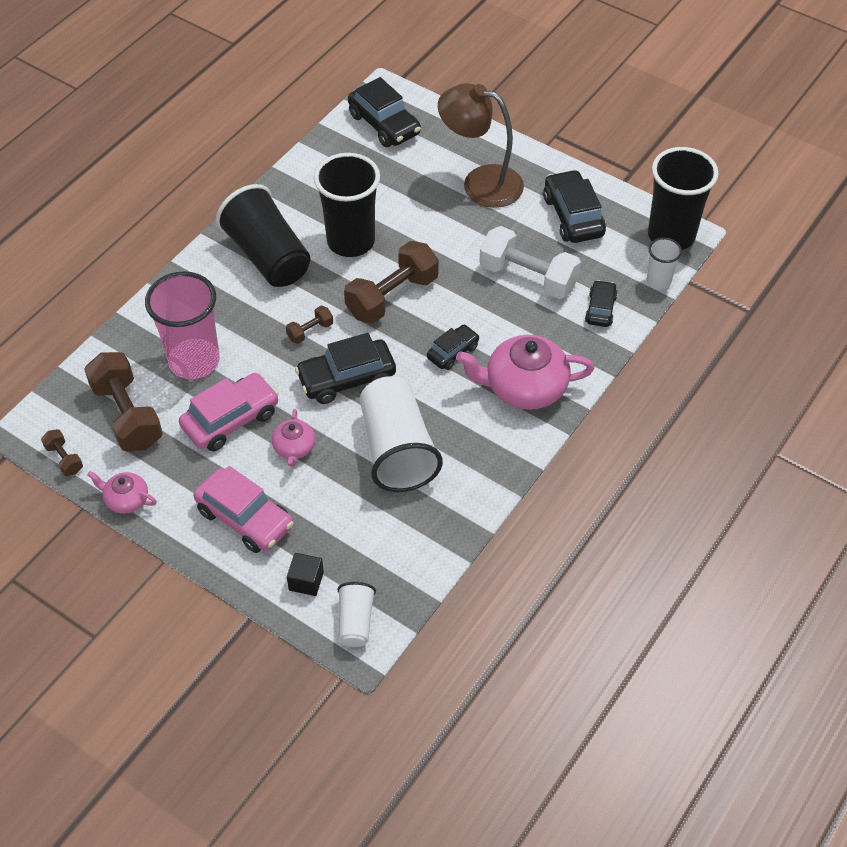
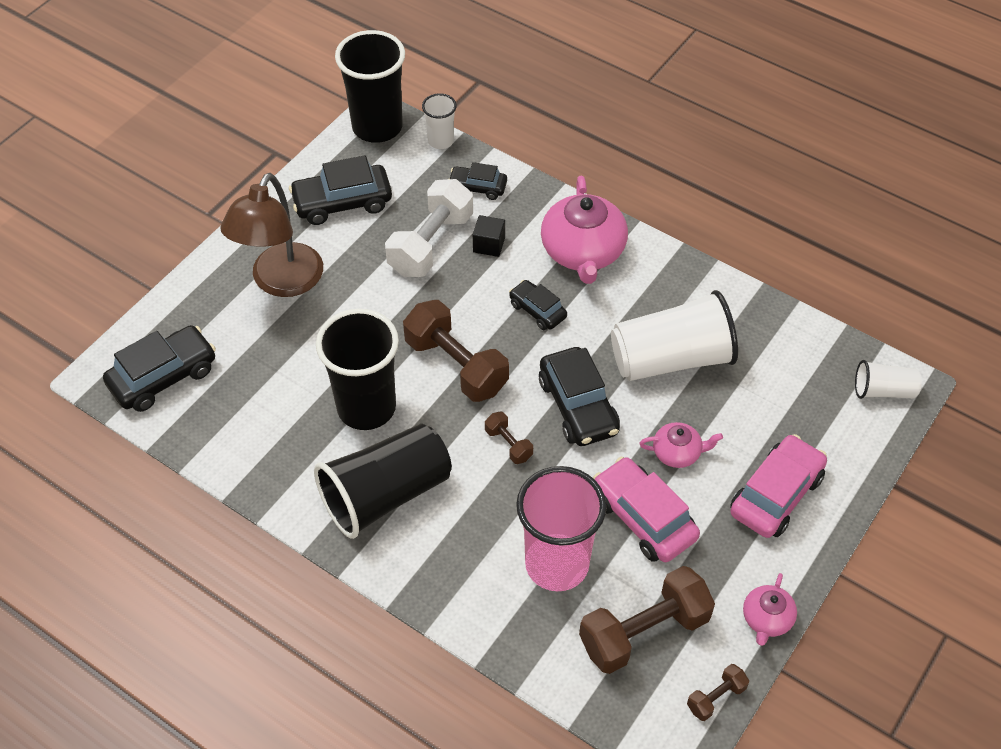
camera: 90 degrees left, 0 degrees up
(306, 581) = (844, 434): black cube -> black cube (489, 245)

